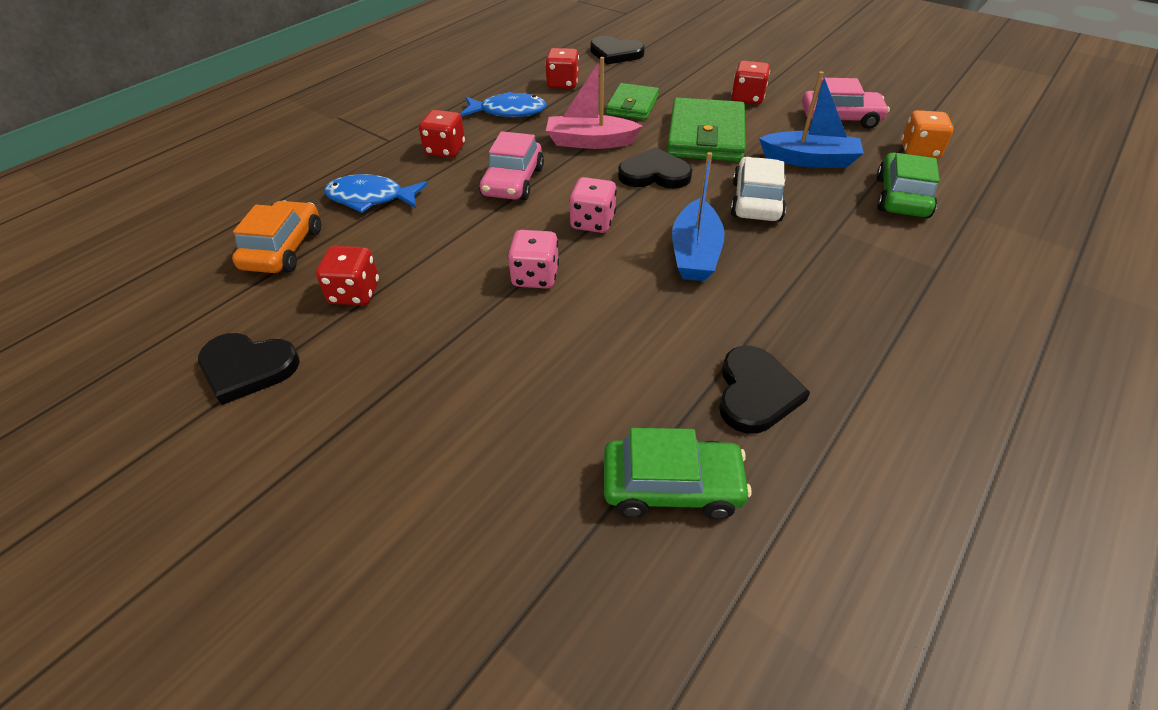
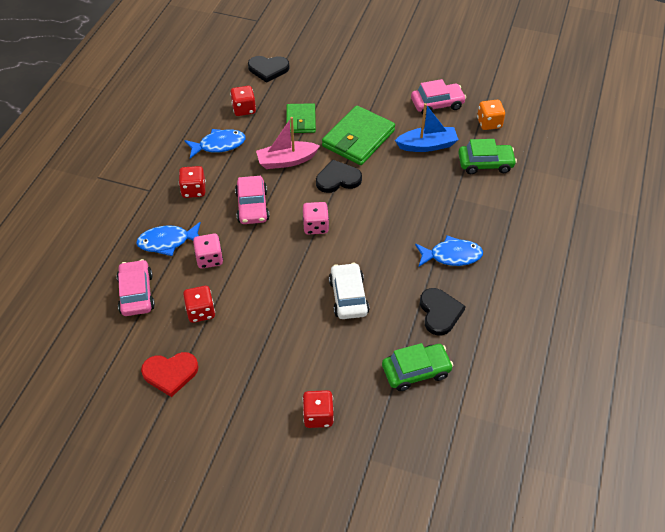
camera: 20 degrees left, 5 degrees up
(247, 368) = (170, 373): black heart -> red heart
(283, 249) = (136, 293): orange car -> pink car
(535, 276) = (299, 273): pink dice -> pink dice (209, 259)
(695, 253) = (382, 234): blue boat -> none
(705, 136) = (358, 138): green wallet -> green wallet turned 45 degrees clockwise
(747, 98) = (374, 97): red dice -> red dice (318, 416)
(756, 201) = (405, 186): white car -> white car (348, 297)
(806, 308) = (451, 256): none -> blue fish
(901, 197) = (485, 163): green car -> green car turned 90 degrees clockwise

